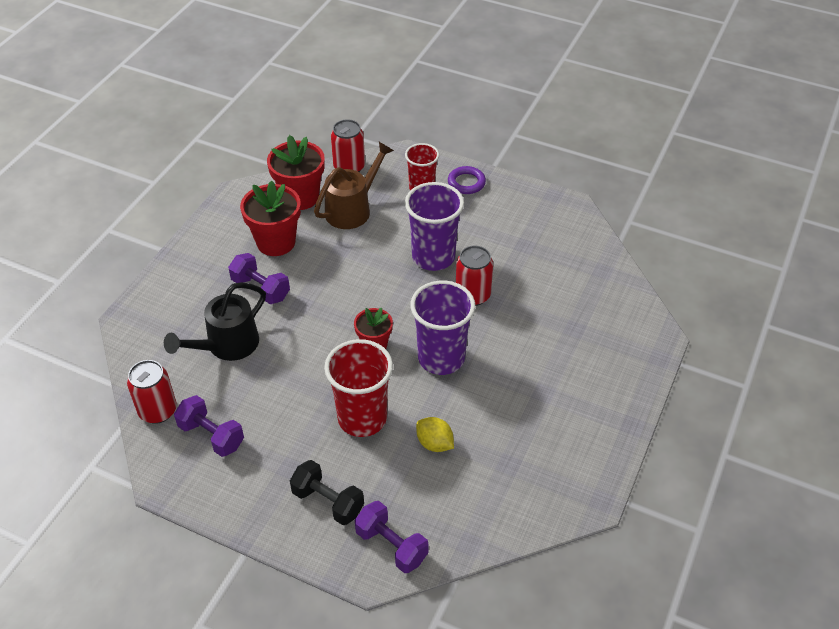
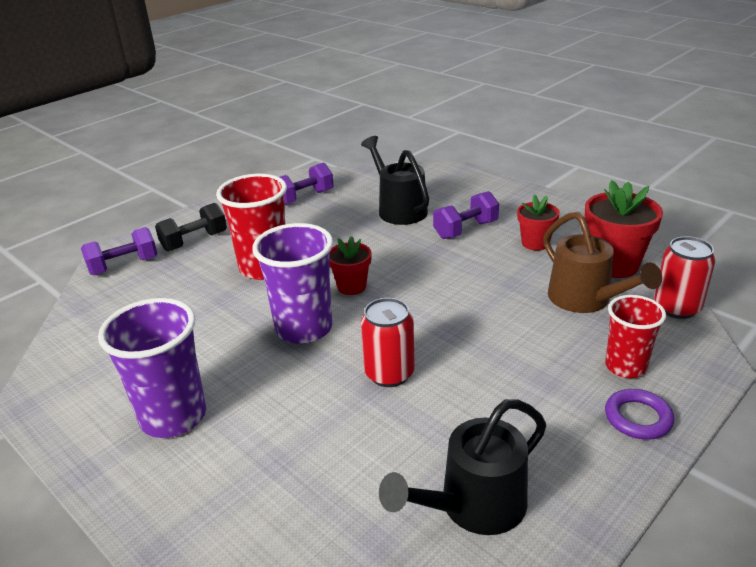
camera: 110 degrees right, 15 degrees down
(158, 411) = (346, 179): red can -> none
(276, 242) = (535, 243): red flower pot -> red flower pot, size x0.60
(433, 257) = (474, 352): purple cup -> purple cup (173, 416)
(434, 443) = (200, 305): yellow lemon -> none
(561, 238) = (473, 507): none -> black watering can

